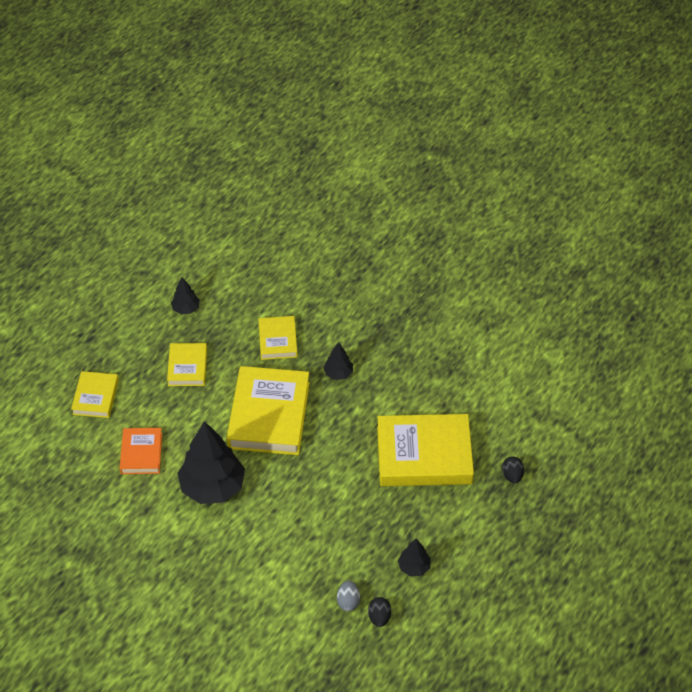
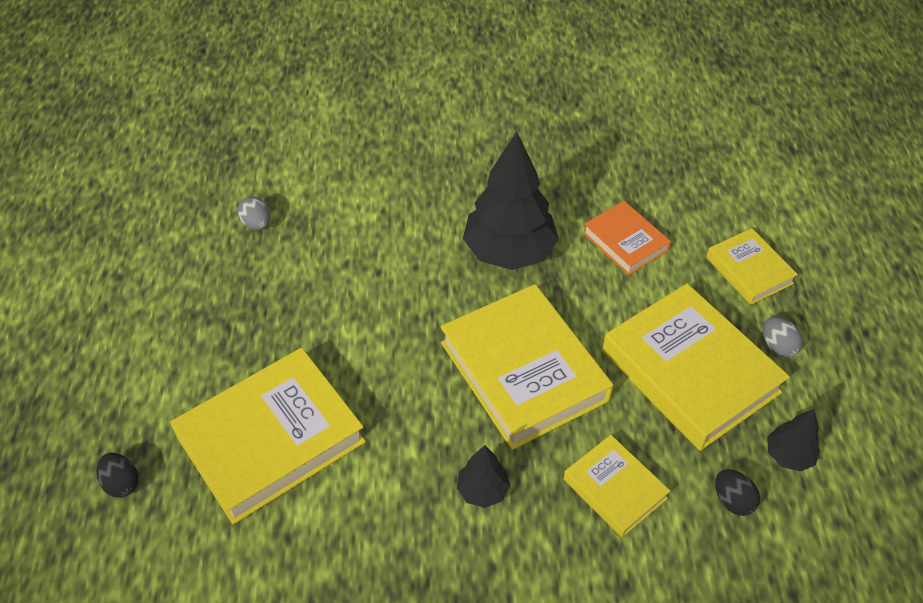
camera: 145 degrees right, 0 degrees up
(131, 353) = (777, 346): none -> grey egg
(187, 367) = (690, 372): yellow book -> yellow book, size x1.88
(379, 617) = (210, 227): black egg -> black egg (732, 501)
(414, 567) = (200, 295): black tree -> none

